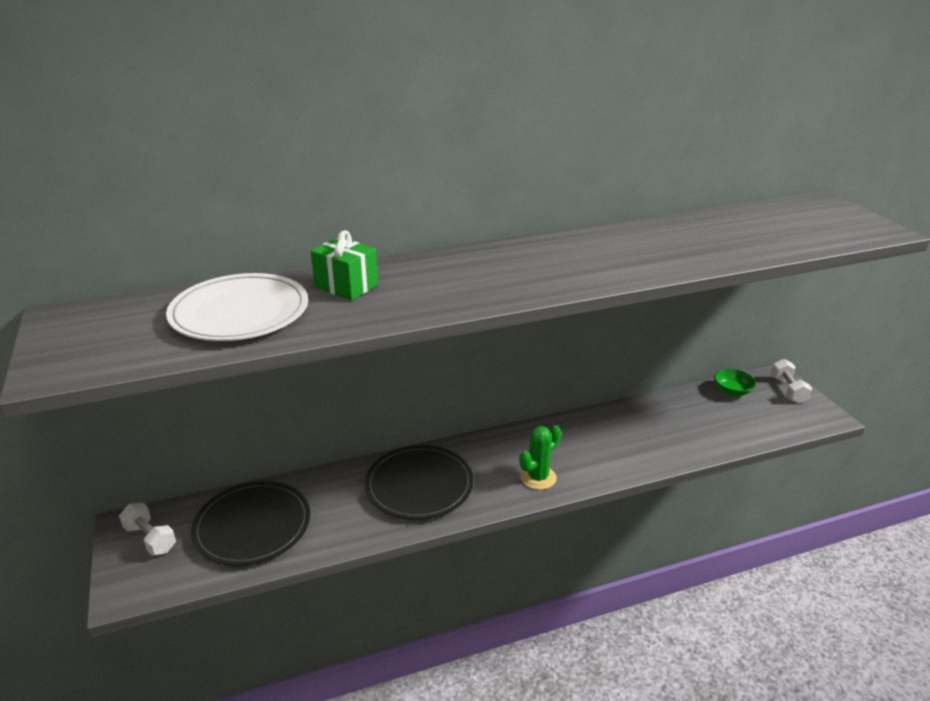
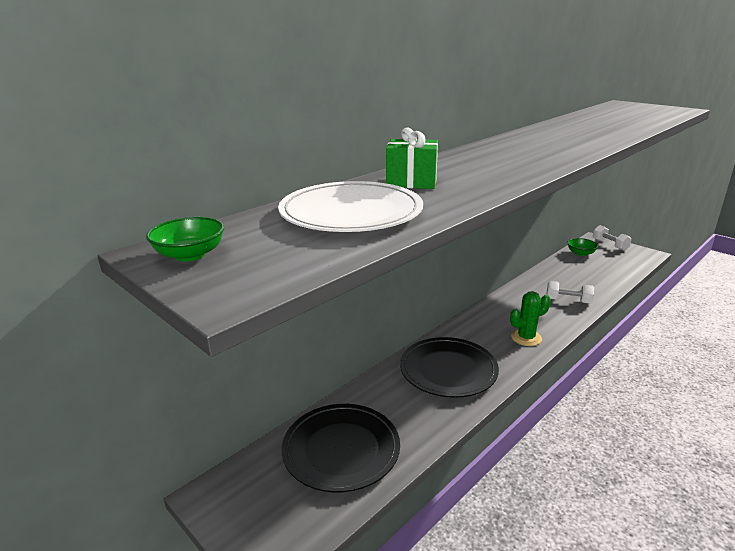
camera: 25 degrees left, 5 degrees down
(73, 327) = (190, 255): none -> green bowl
(150, 539) = (249, 498): white dumbbell -> white dumbbell (568, 301)
(538, 478) = (526, 338): green cactus -> green cactus turned 45 degrees clockwise

